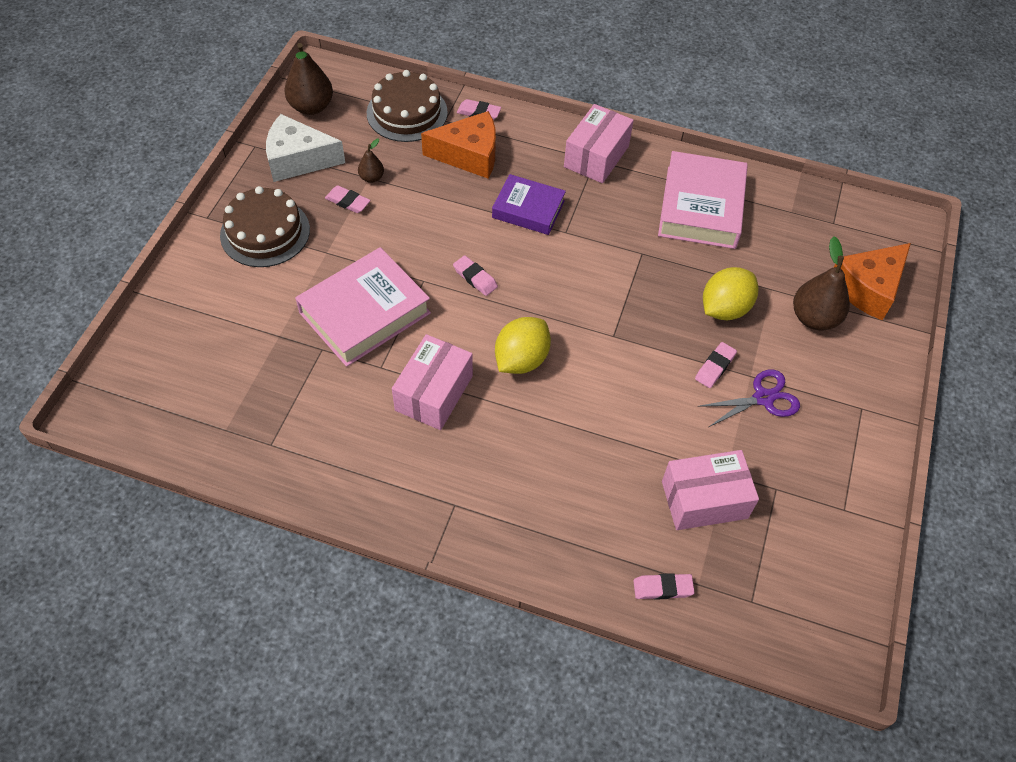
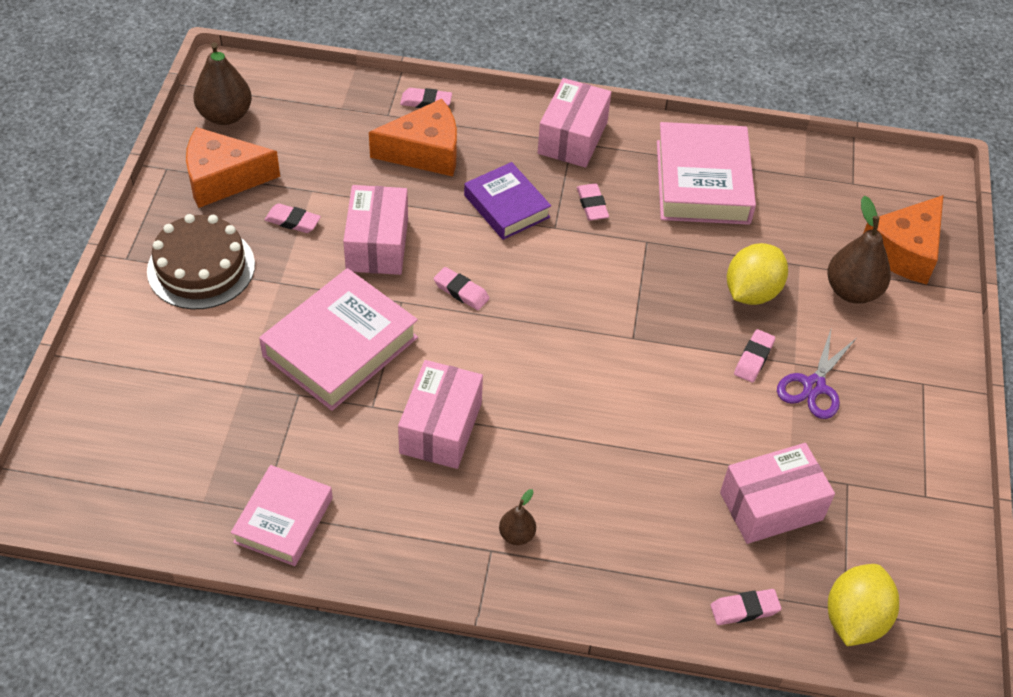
camera: 10 degrees left, 5 degrees down
(287, 454) = (283, 520): none -> pink book
(298, 159) = (223, 179): white cheese -> orange cheese
(372, 178) = (315, 190): brown pear -> brown pear (517, 535)
(407, 112) = (341, 110): brown cake -> none
(413, 229) = (377, 244): none -> pink box
(521, 359) = (534, 377): yellow lemon -> yellow lemon (854, 619)
(528, 209) = (506, 206): purple book -> purple book turned 45 degrees clockwise
(601, 216) = (592, 205): none -> pink eraser
(763, 398) = (814, 386): purple scissors -> purple scissors turned 150 degrees clockwise

